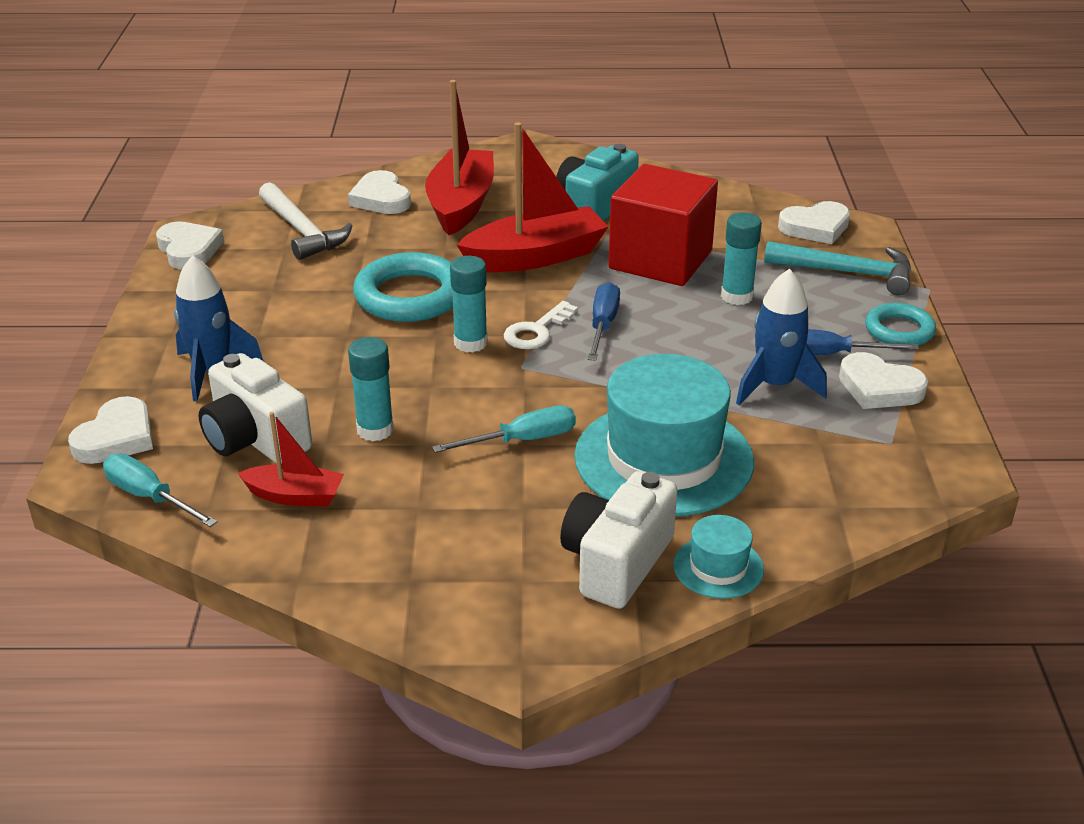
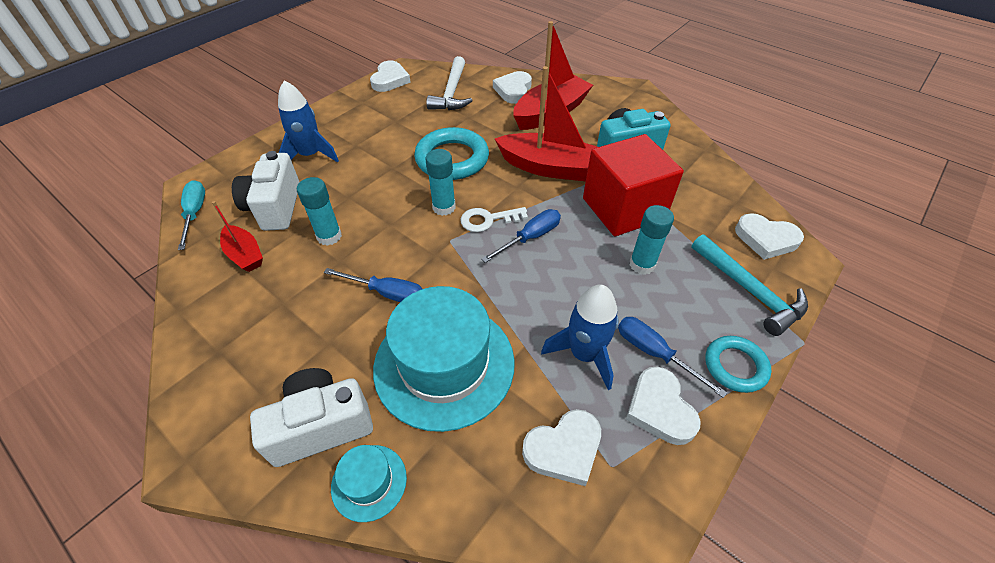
camera: 40 degrees right, 15 degrees up
(116, 438) = (228, 171): white heart -> white heart (564, 449)
(522, 440) = (387, 293): turquoise screwdriver -> blue screwdriver

